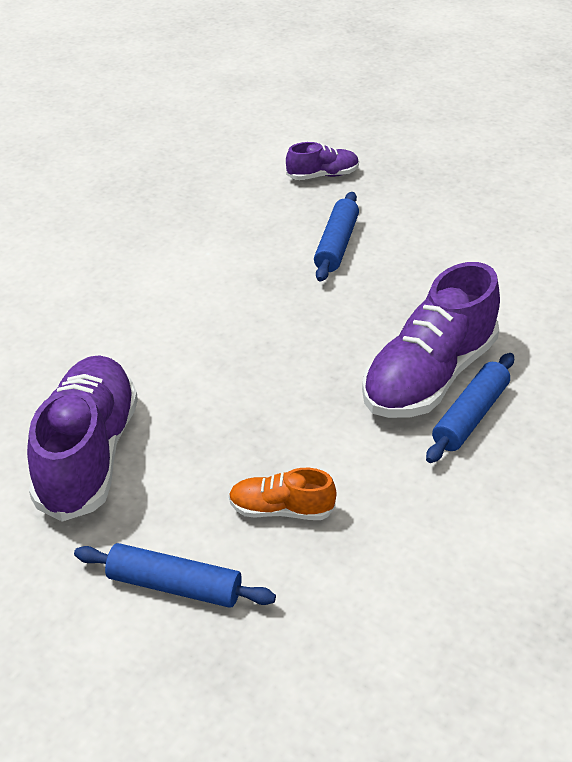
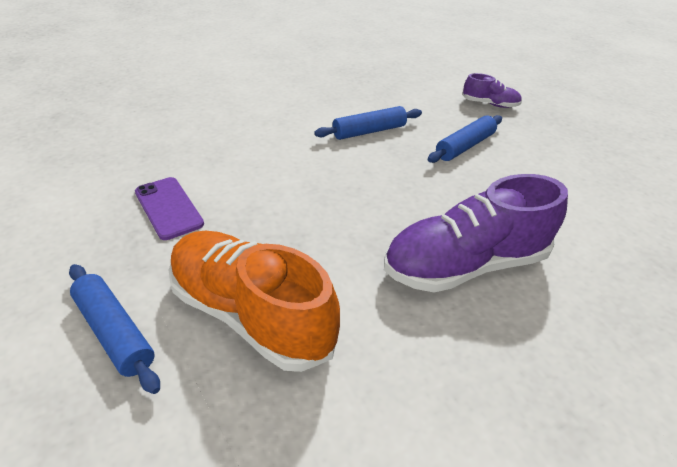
camera: 30 degrees right, 0 degrees up
(88, 455) = (168, 208): purple shoe -> purple phone
(281, 510) = (251, 313): orange shoe -> orange shoe, size x2.04
(470, 416) = (478, 315): blue rolling pin -> blue rolling pin (369, 131)

